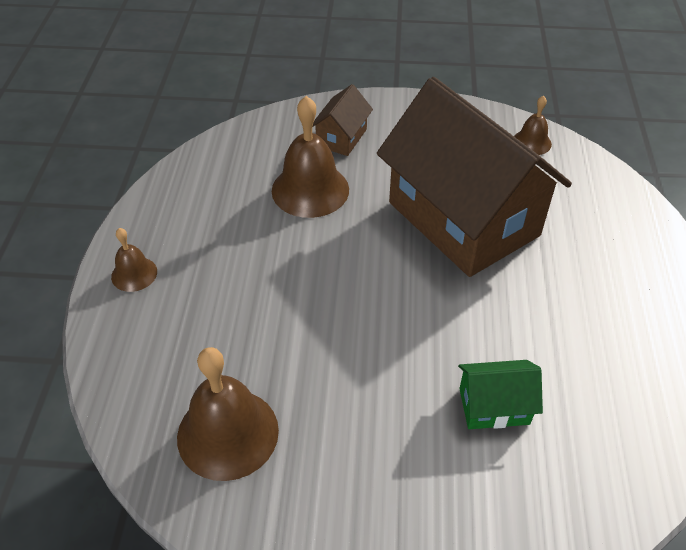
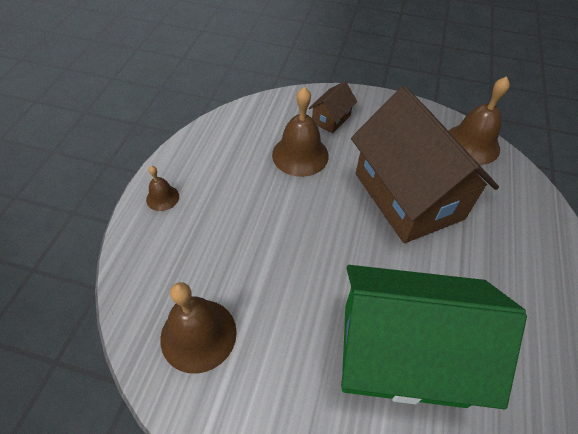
camera: 10 degrees right, 5 degrees up
(494, 406) = (402, 353): green house -> green house, size x2.44
(532, 142) = (472, 144): brown bell -> brown bell, size x1.89

